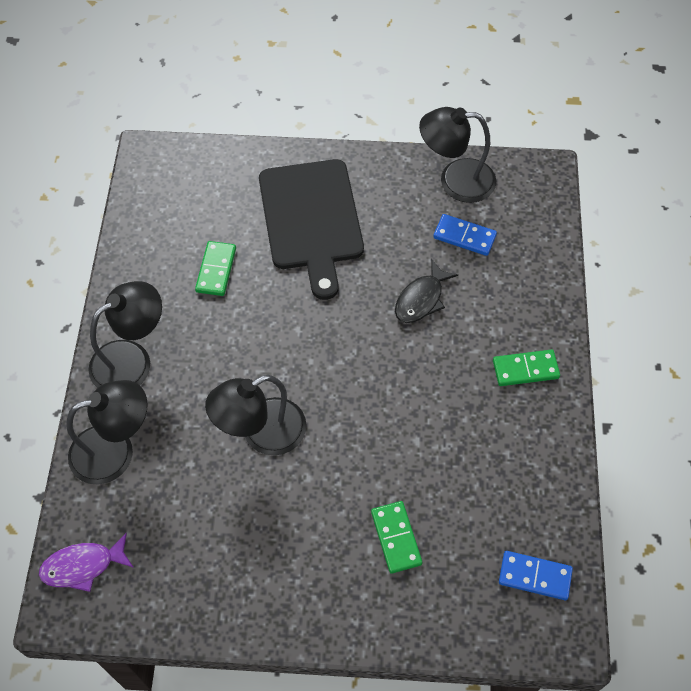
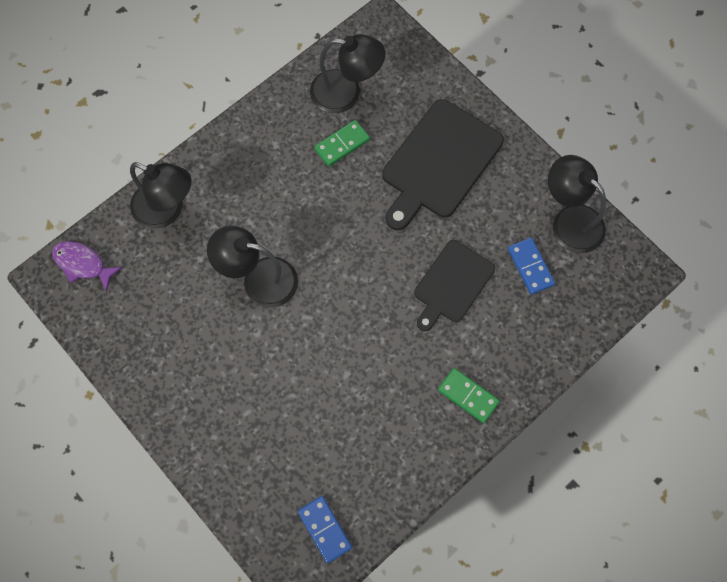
camera: 45 degrees right, 10 degrees up
(132, 359) = (232, 160): black lamp -> black lamp (346, 93)
(396, 538) = (268, 422): green domino -> none
(421, 299) = (452, 284): black fish -> black cutting board

